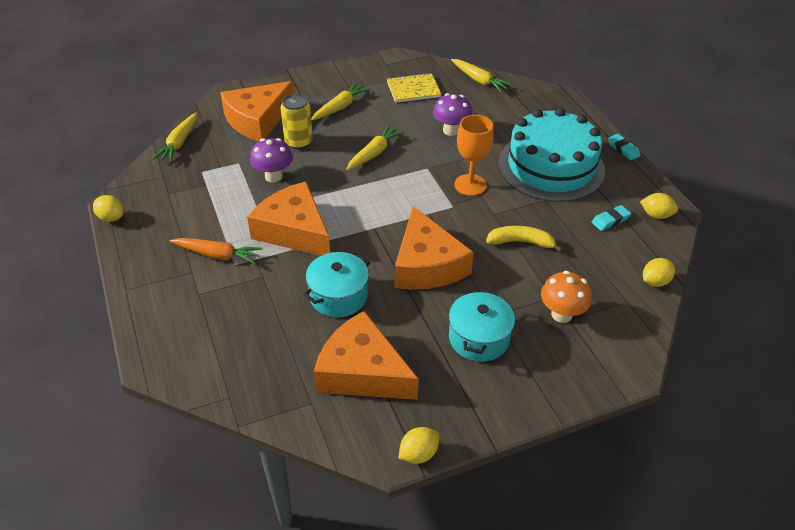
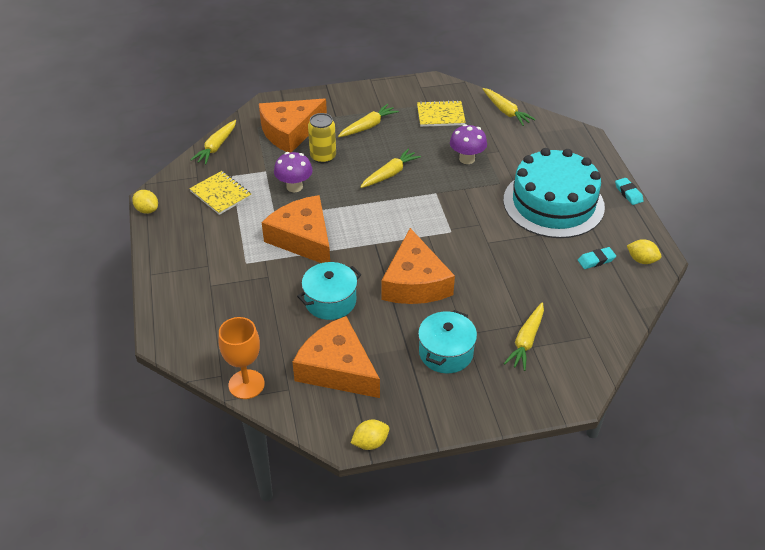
camera: 10 degrees right, 0 degrees up
(193, 192) = (220, 194): none -> yellow notebook
(217, 255) = (232, 253): orange carrot -> none
(470, 185) = (472, 213): orange goblet -> orange goblet (246, 384)
(521, 242) = (506, 271): yellow banana -> none
(561, 314) = (526, 341): orange mushroom -> yellow carrot
(655, 282) = (622, 322): yellow lemon -> none

